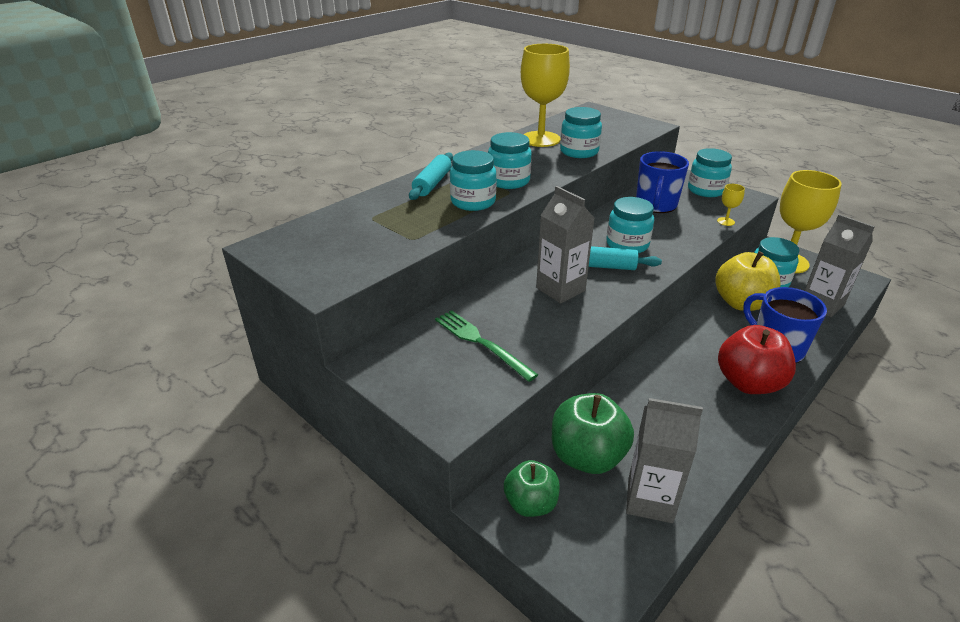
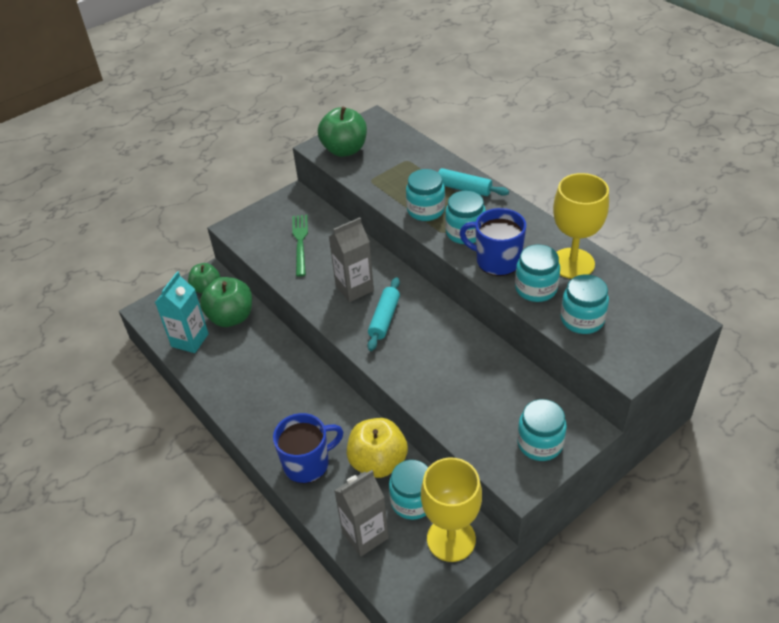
camera: 100 degrees right, 10 degrees up
(337, 263) = (344, 150): none -> green apple
(481, 343) = (300, 242): green fork -> green fork turned 60 degrees counterclockwise
(627, 244) = (419, 343): turquoise jar -> turquoise jar (582, 319)
(650, 500) = (190, 340): grey carton -> turquoise carton
(656, 205) = (502, 385): blue mug -> blue mug (497, 261)
(725, 221) = (458, 436): yellow goblet -> none
(748, 383) = (271, 426): red apple -> none

